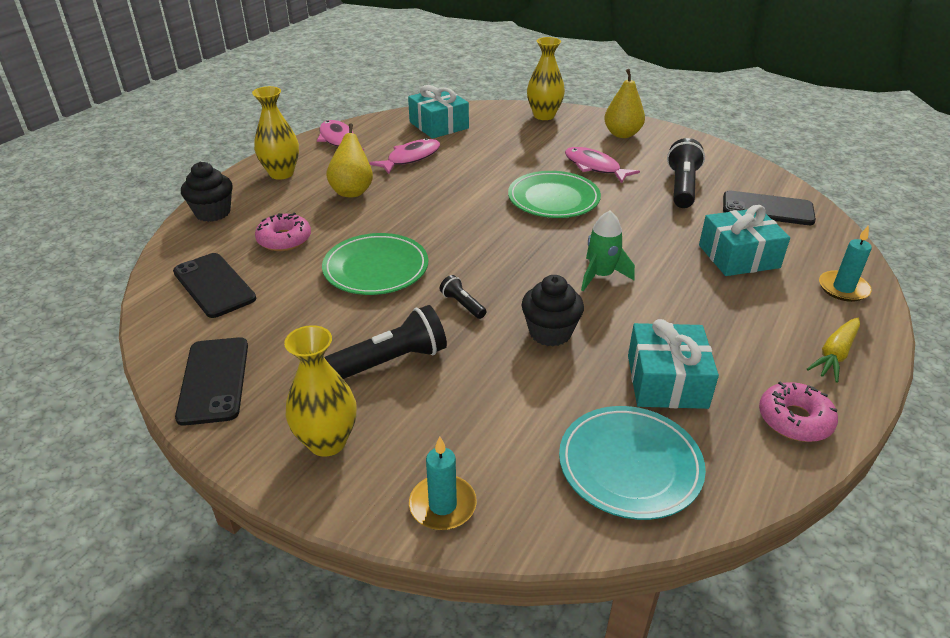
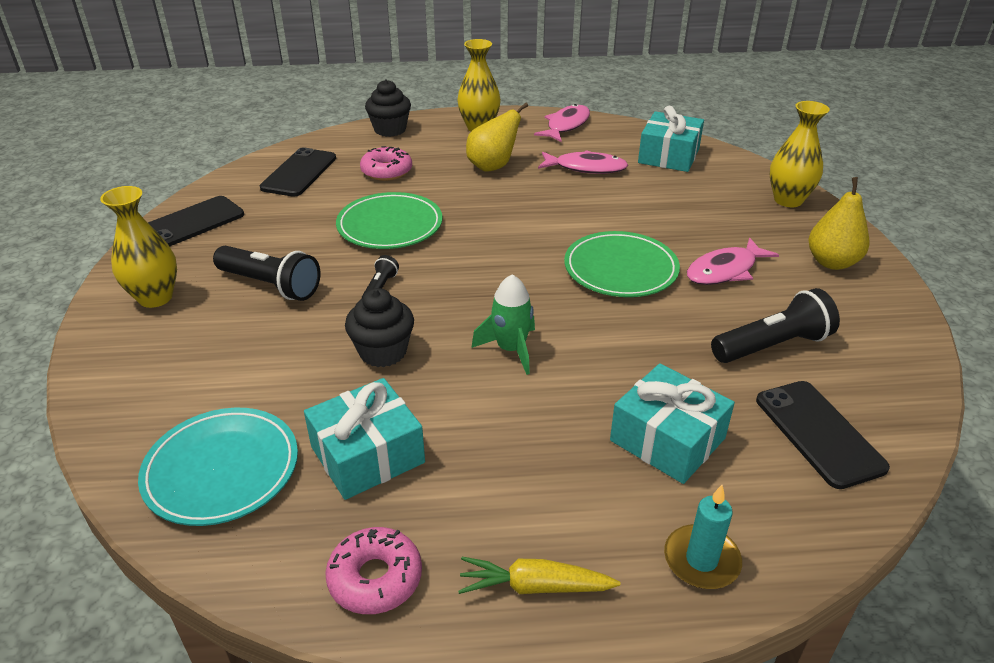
camera: 55 degrees right, 0 degrees up
(442, 505) = (115, 380): turquoise candle -> none
(594, 167) = (725, 270): pink fish -> pink fish turned 135 degrees counterclockwise

